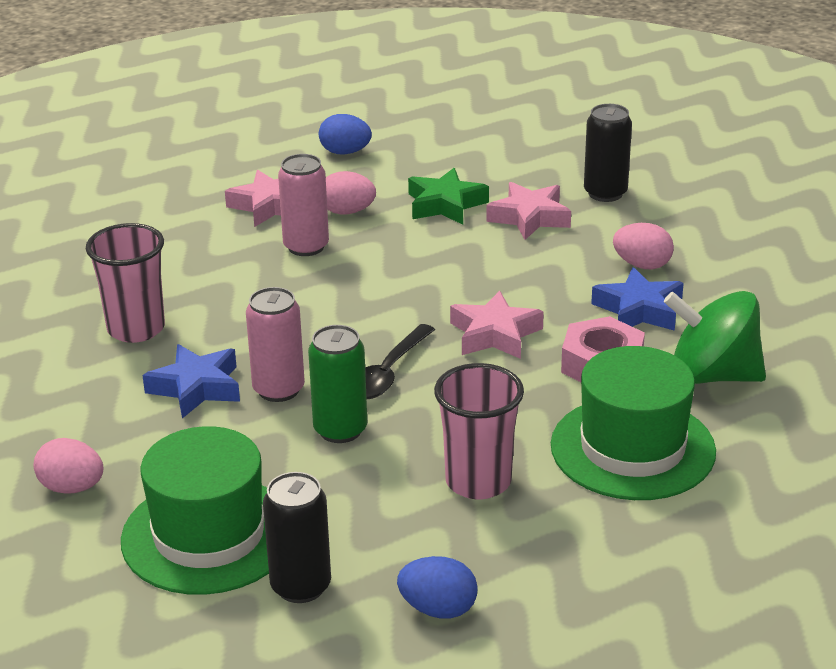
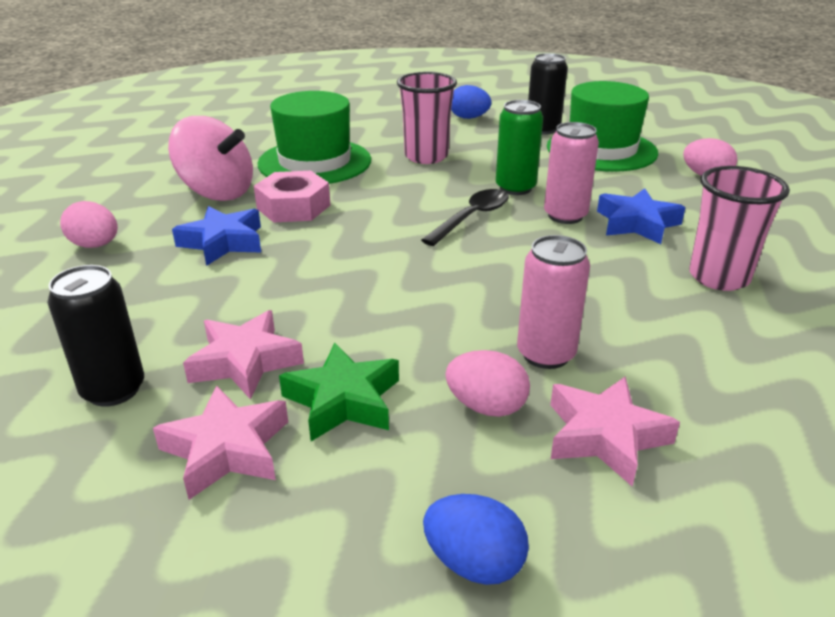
camera: 170 degrees left, 0 degrees up
(494, 334) = (367, 236): pink star -> pink star (227, 449)
(642, 265) = (174, 283): pink egg -> pink egg (95, 245)
(712, 375) = (217, 192): green spinning top -> pink spinning top

